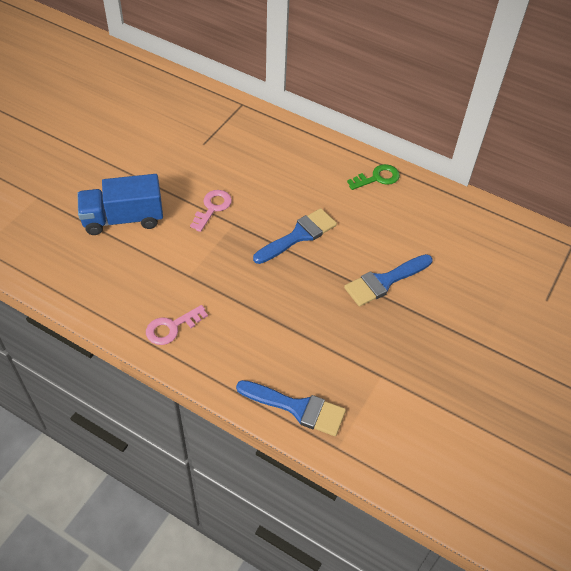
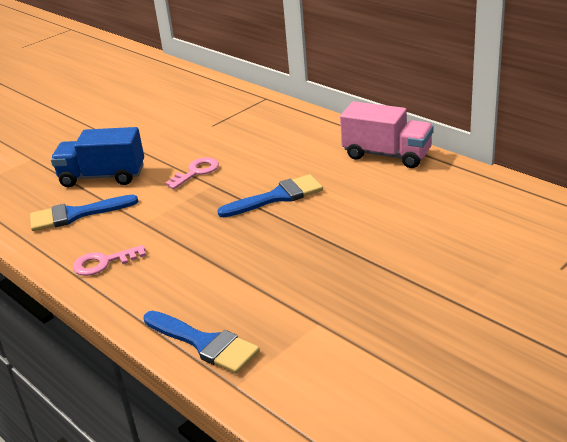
camera: 20 degrees right, 20 degrees down
(377, 178) = (387, 155): green key -> pink truck
(384, 281) = (358, 239): blue brush -> blue brush (76, 215)

